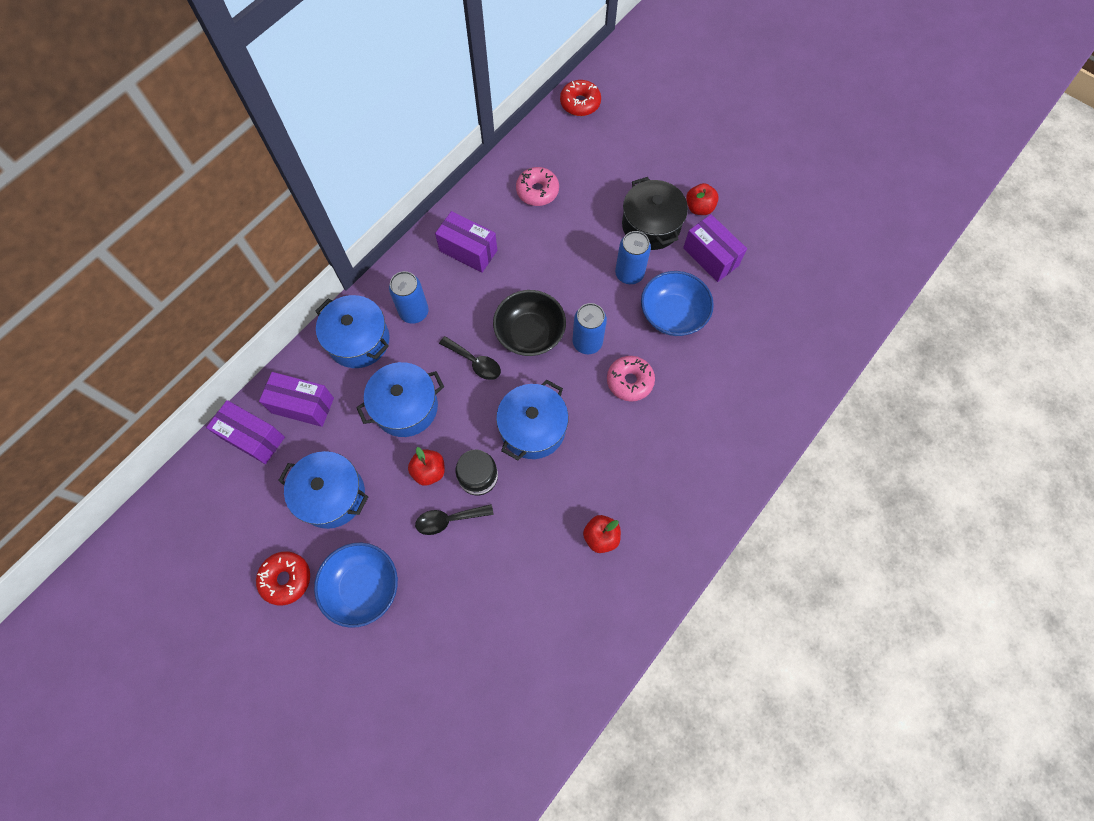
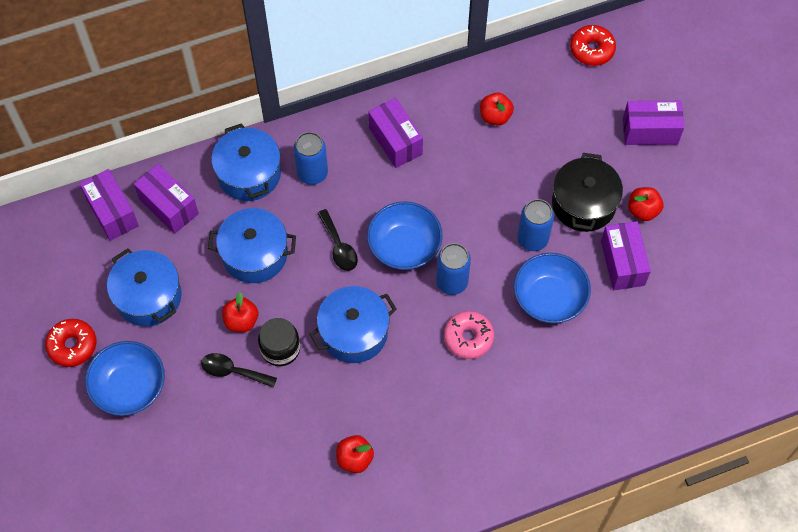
camera: 30 degrees right, 5 degrees down
(530, 333) = (404, 246): black bowl -> blue bowl
(537, 191) = (495, 116): pink donut -> red apple
(664, 144) = (650, 131): none -> purple box

